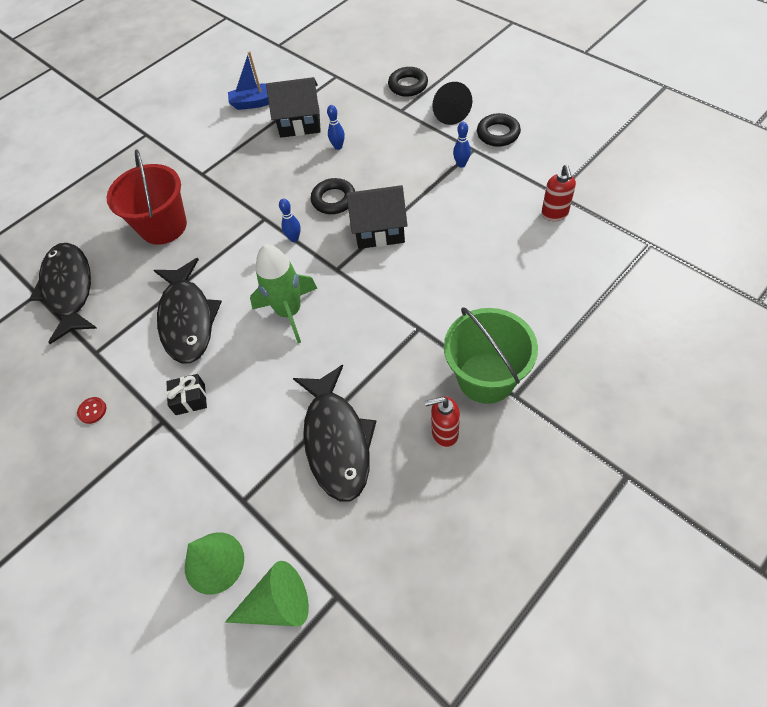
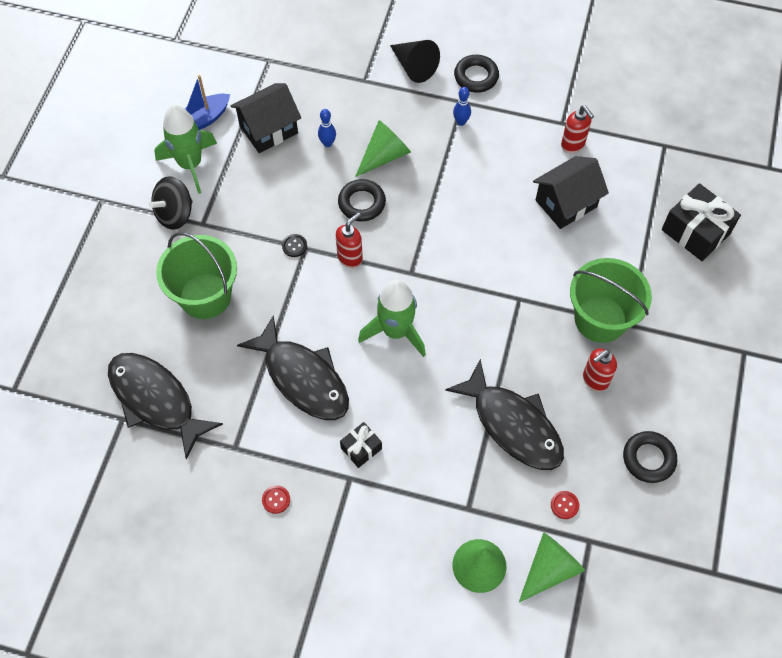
camera: 35 degrees left, 5 degrees up
(163, 226) = (205, 296): red bucket -> green bucket
(187, 160) = (175, 214): none -> black spinning top
(225, 130) = (190, 164): none -> green rocket
(257, 213) = (294, 246): none -> black button
(294, 238) = (350, 257): blue bowling pin -> red soap dispenser
(335, 545) = (564, 505): none -> red button
(377, 170) = (384, 155): none -> green cone
(379, 230) = (426, 219): black house -> black house (566, 203)
(408, 85) = (354, 48): black ring -> black ring (648, 459)
(638, 333) = (695, 231): none -> black gift

